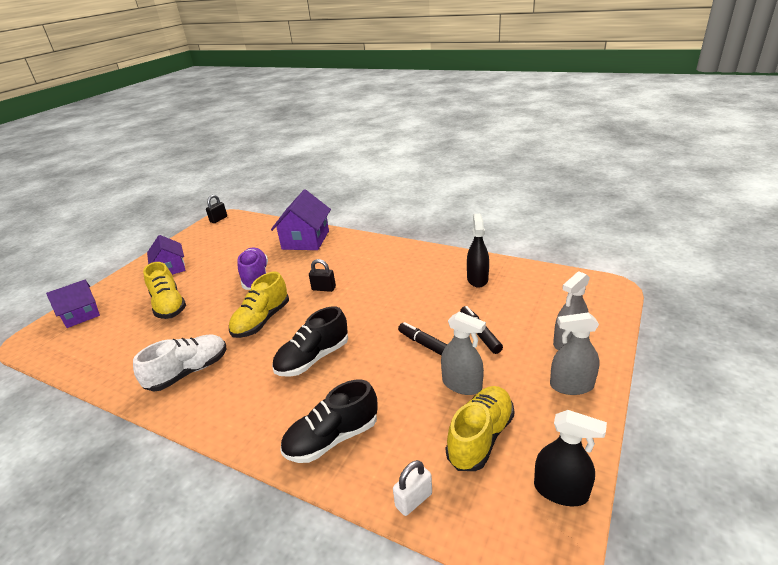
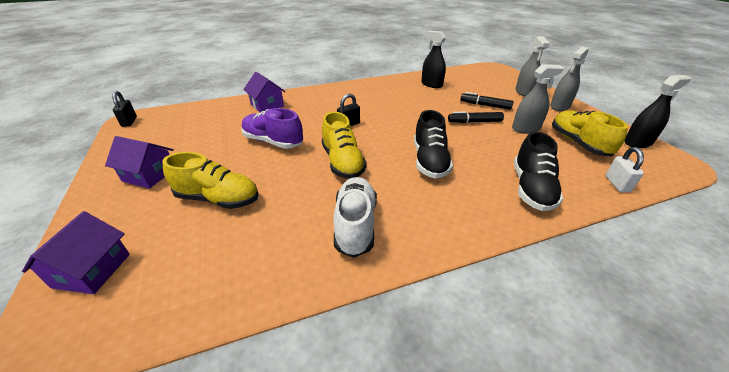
camera: 50 degrees left, 5 degrees up
(306, 240) = (267, 105): purple house -> purple house, size x0.66

